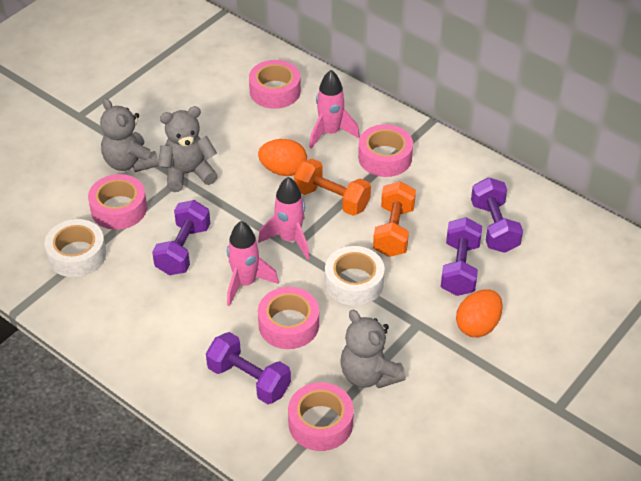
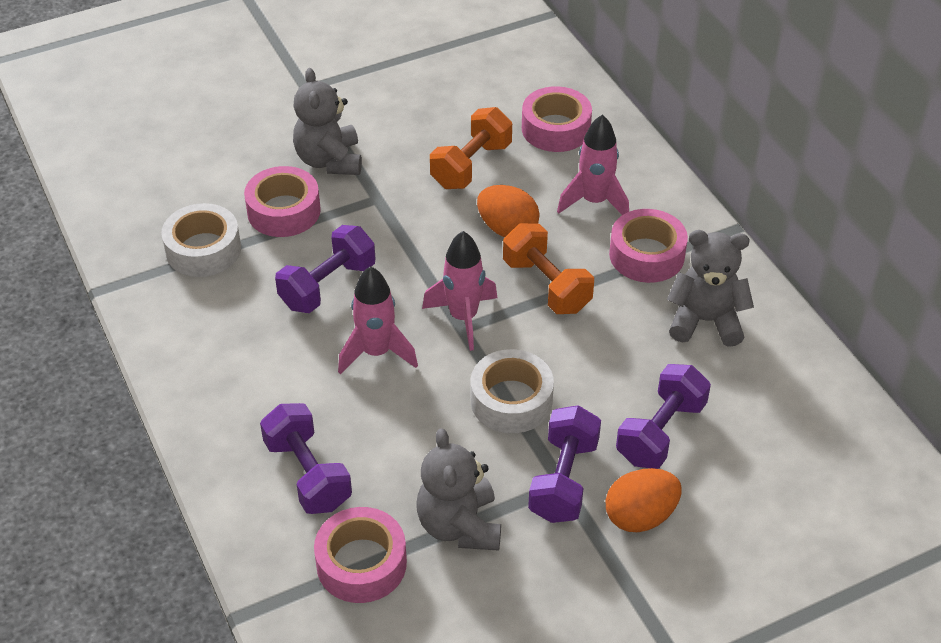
camera: 25 degrees right, 0 degrees up
(188, 173) = (389, 196): grey teddy bear -> grey teddy bear (705, 321)
(288, 324) = (398, 423): pink tape -> none
(393, 231) = (601, 353): orange dumbbell -> orange dumbbell (471, 165)
(494, 227) = (740, 394): purple dumbbell -> purple dumbbell (563, 480)

